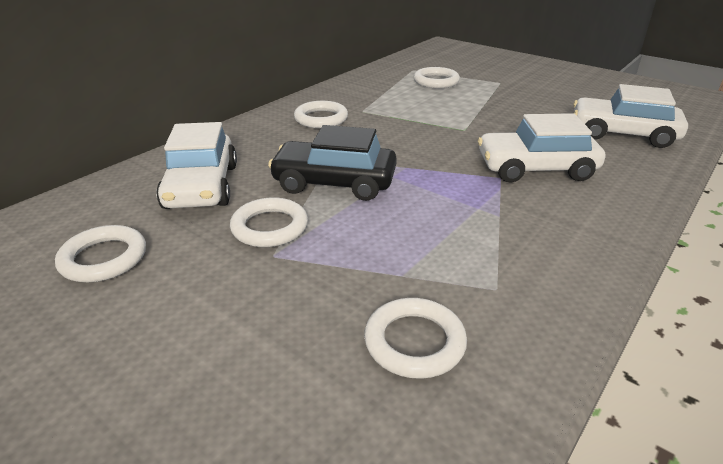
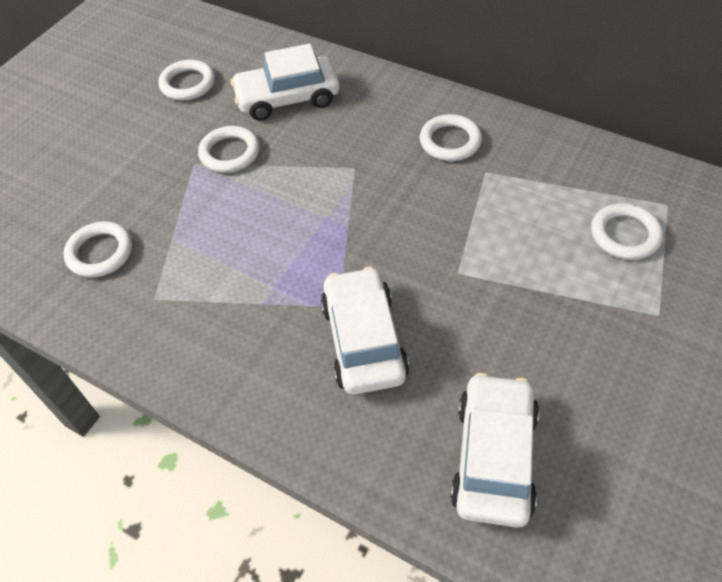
camera: 85 degrees right, 20 degrees up
(334, 182) = (306, 178): black car -> none

